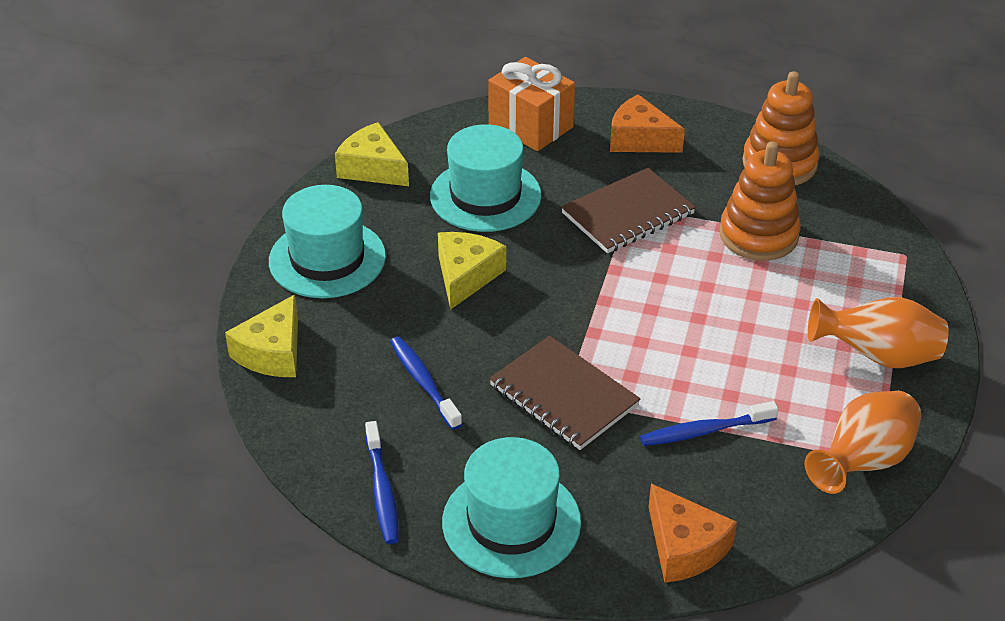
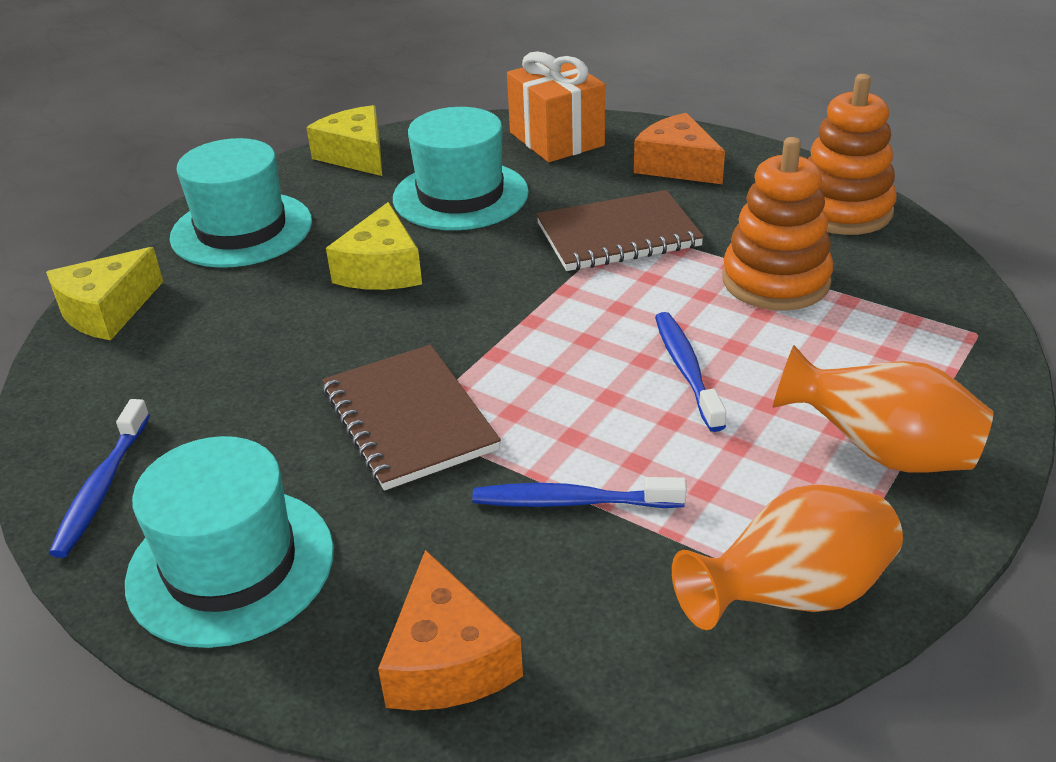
camera: 20 degrees right, 5 degrees down
(423, 382) = (249, 372): blue toothbrush -> blue toothbrush (686, 369)
(466, 276) = (381, 269): yellow cheese -> yellow cheese turned 150 degrees clockwise

